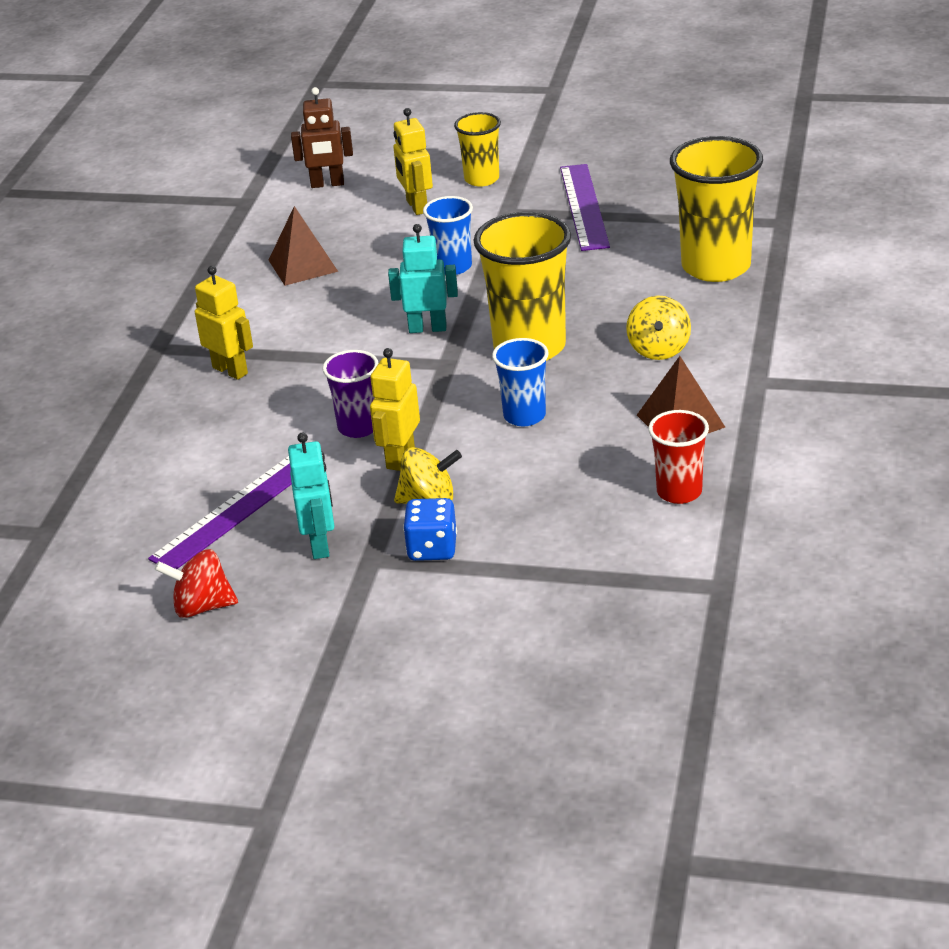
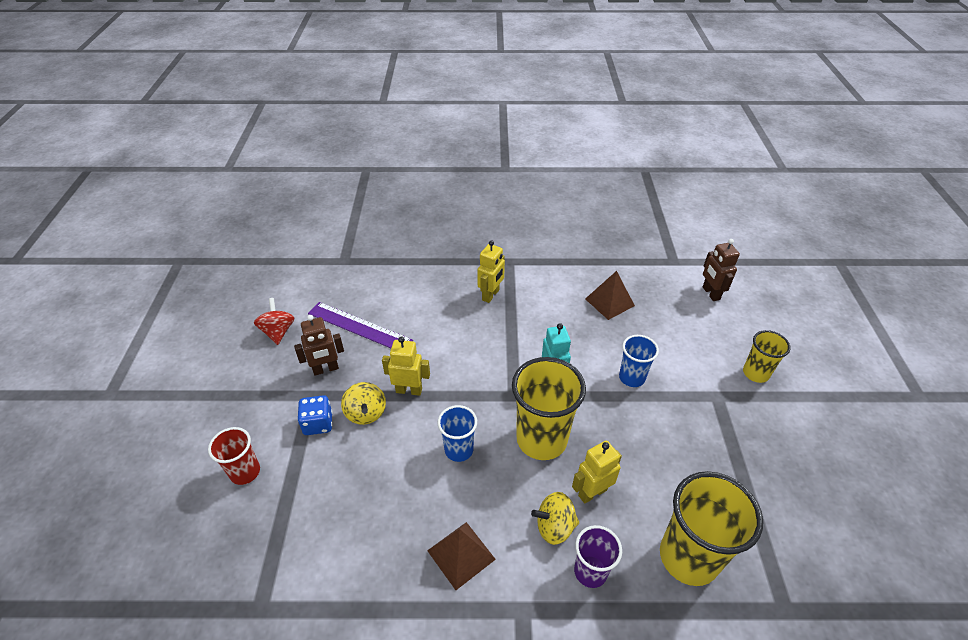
camera: 75 degrees right, 10 degrees up
(320, 545) = (326, 369): turquoise robot -> brown robot
(358, 427) = (439, 364): purple cup -> purple cup (590, 571)
(416, 206) = (702, 343): yellow robot -> yellow robot (592, 492)
(583, 206) = (744, 444): purple ruler -> none
(679, 492) = (372, 564): red cup -> red cup (245, 472)

